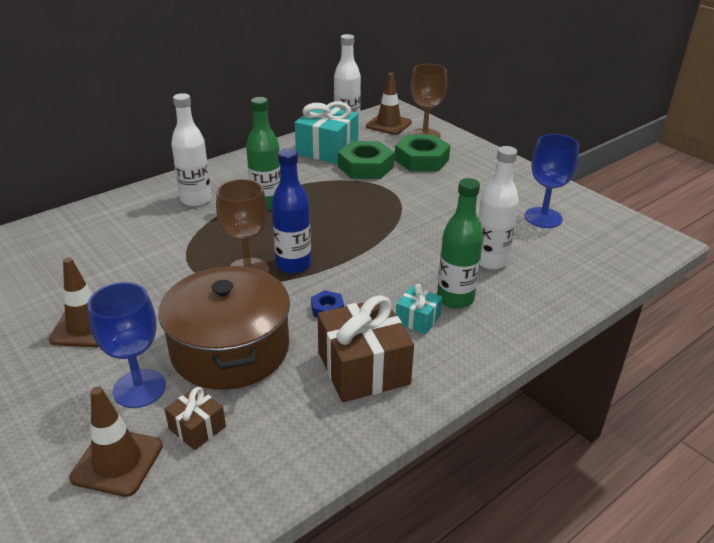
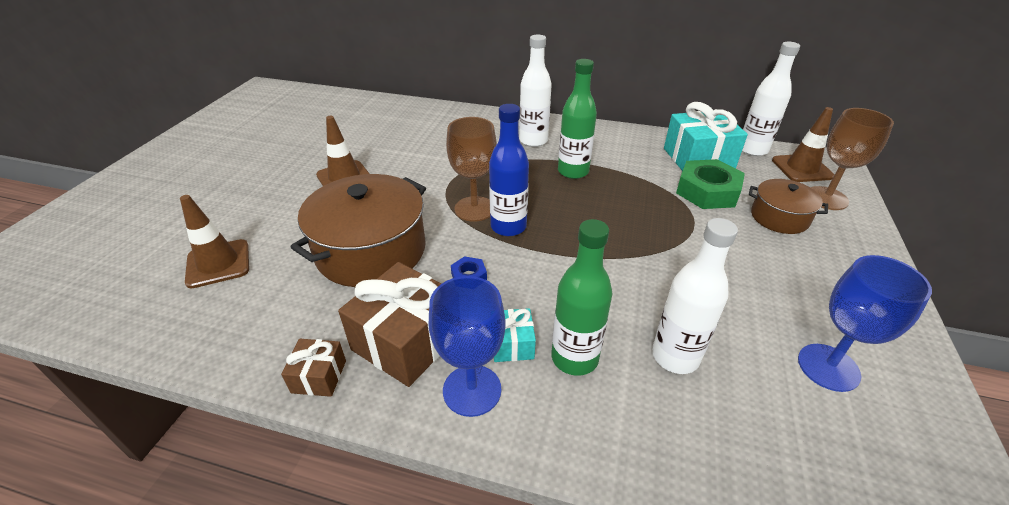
camera: 55 degrees right, 5 degrees up
(139, 388) = (297, 233): blue goblet -> blue goblet (472, 390)
(197, 428) = (271, 282): brown gift -> brown gift (319, 376)
(421, 160) = (779, 217): green nut -> brown pot

